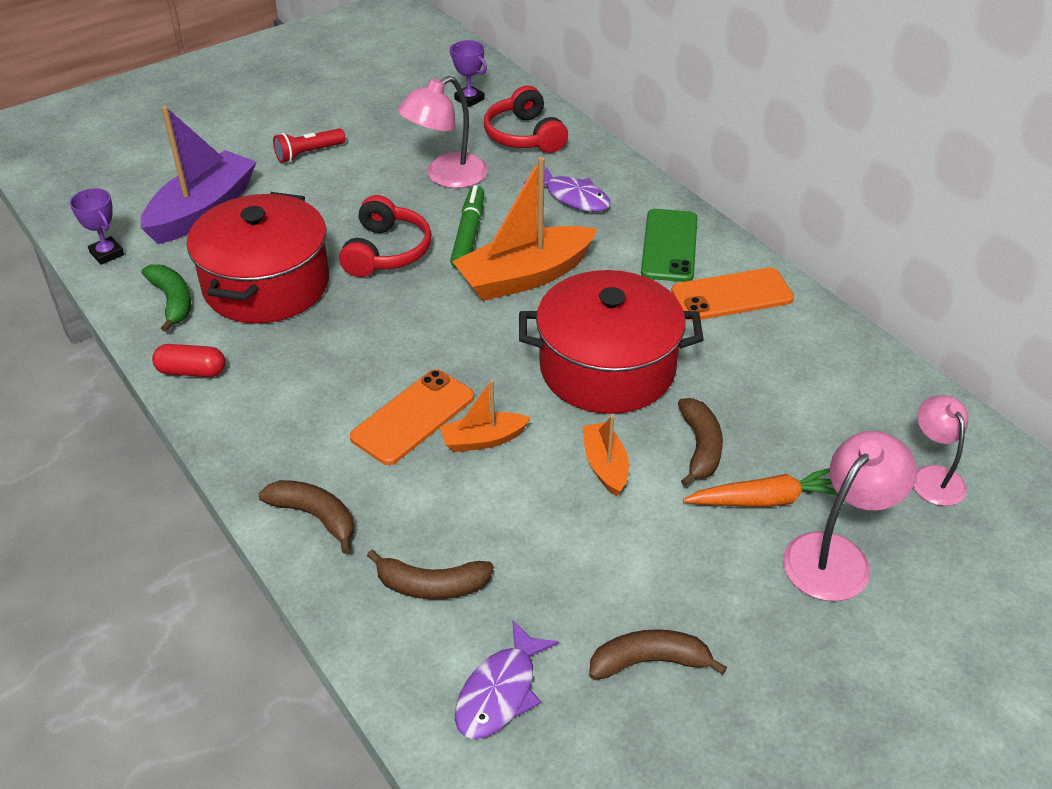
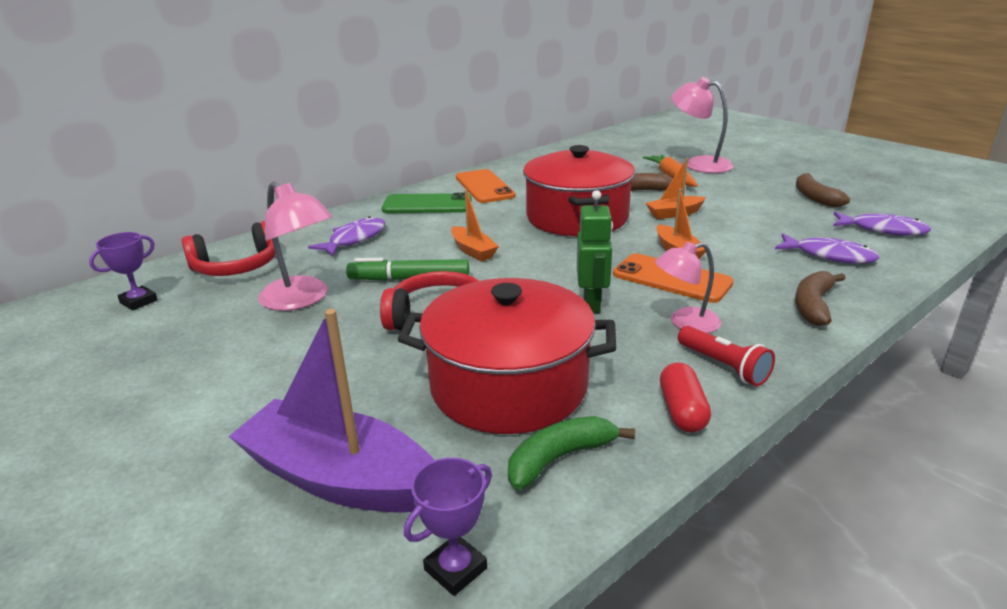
camera: 95 degrees left, 15 degrees down
(308, 153) = (211, 401): red flashlight -> red flashlight (723, 366)
(378, 348) = (592, 304): none -> green robot
(431, 585) = (829, 255): brown banana -> purple fish
(524, 277) = (473, 251): orange boat -> orange boat, size x0.51
(933, 476) = (627, 148): pink lamp -> pink lamp (685, 323)

